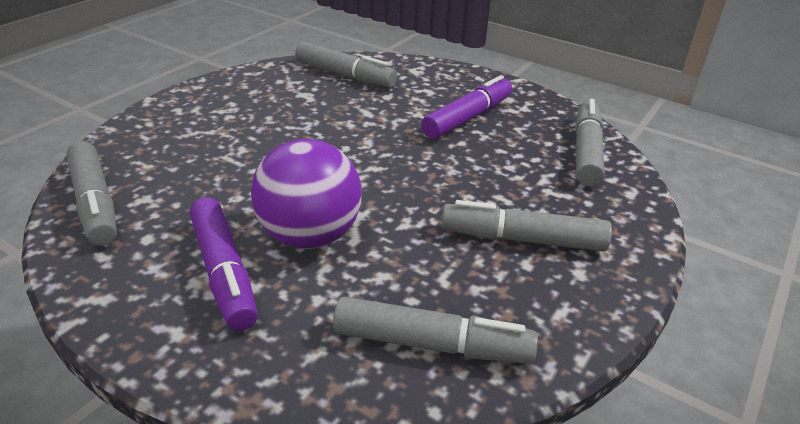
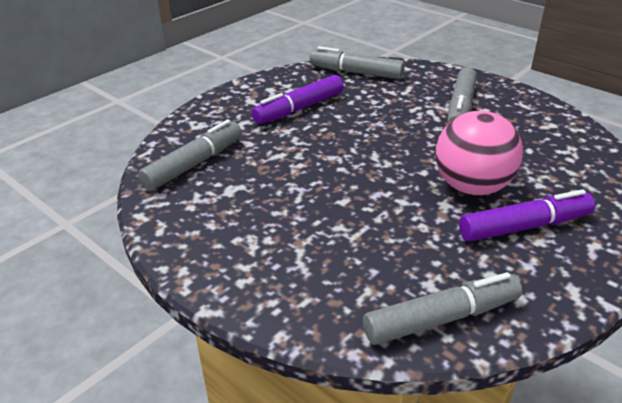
camera: 80 degrees left, 0 degrees up
(310, 236) = (472, 187): purple ball -> pink ball
(432, 344) = (565, 146): grey marker -> none
(468, 117) = (299, 109): purple marker -> purple marker turned 90 degrees counterclockwise

